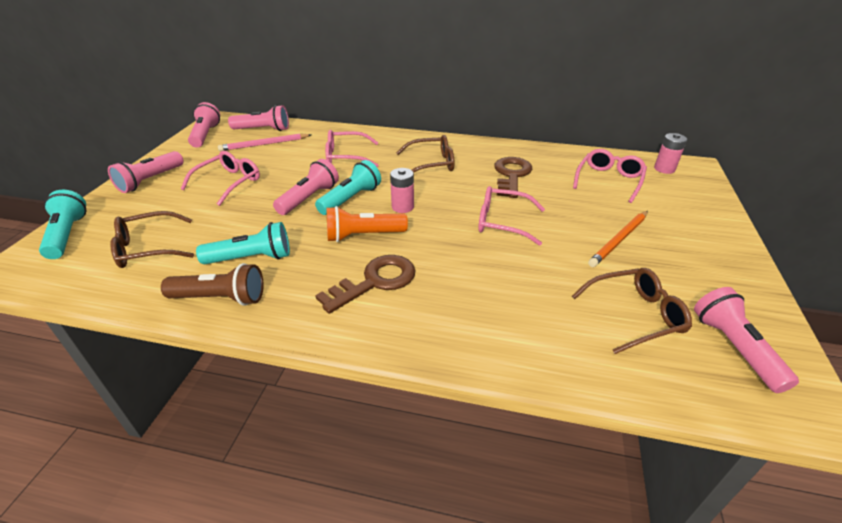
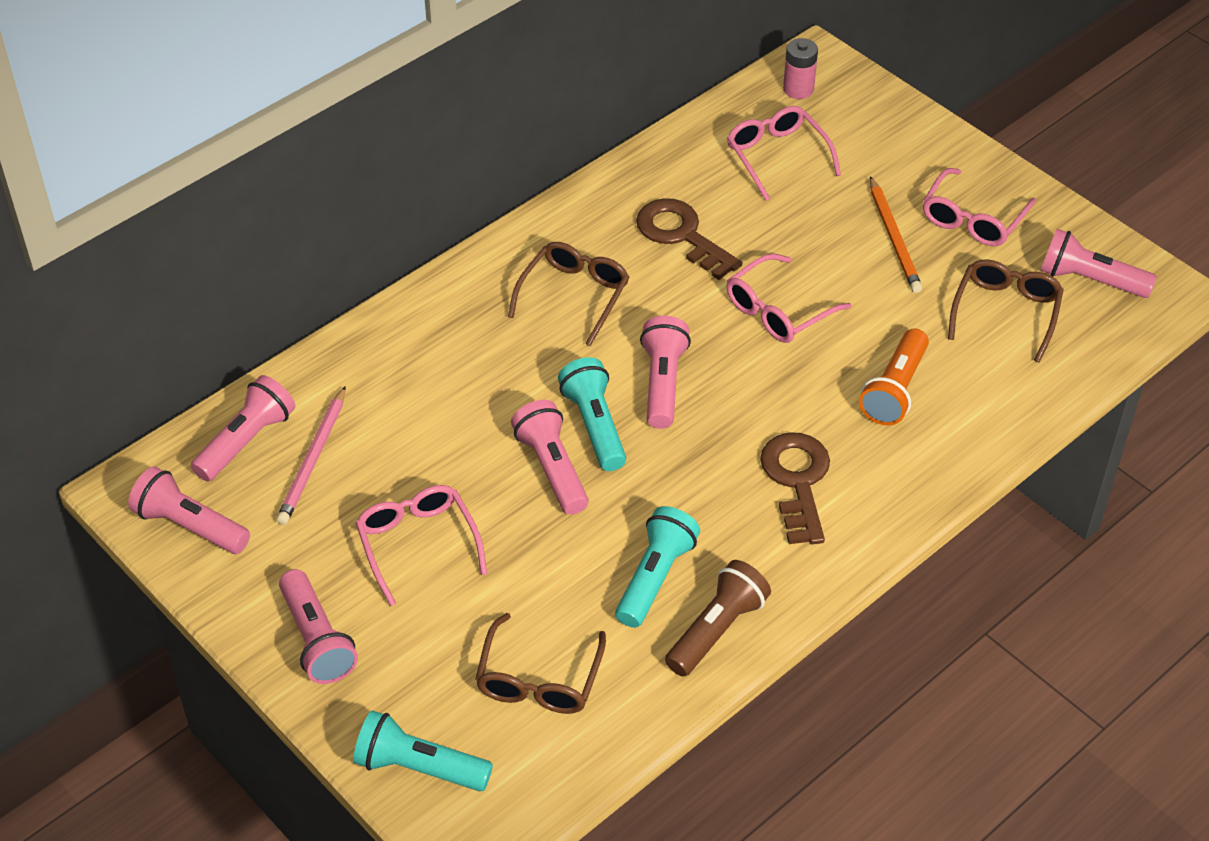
camera: 55 degrees left, 10 degrees up
(346, 156) = (459, 377): pink glasses -> pink glasses (973, 219)
(363, 235) = (696, 451): orange flashlight -> orange flashlight (895, 390)
(402, 207) = (662, 383): pink battery -> pink flashlight

